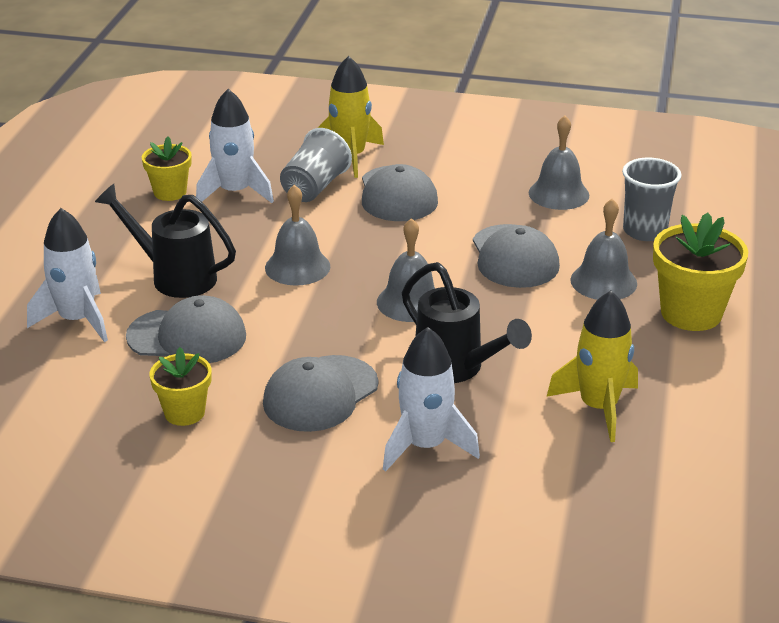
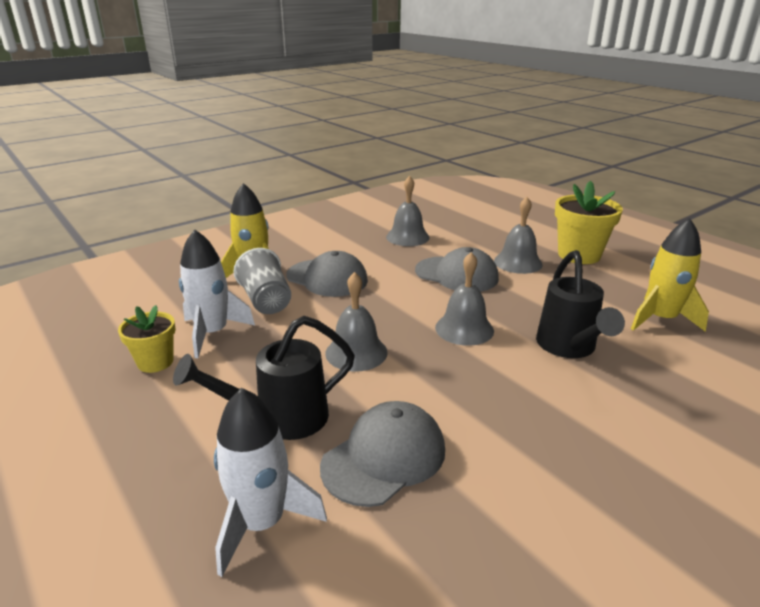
camera: 50 degrees left, 5 degrees down
(184, 412) = (512, 522): yellow flower pot -> none
(320, 394) = (551, 422): grey cap -> none
(425, 446) = (666, 404): white rocket -> none
(456, 368) = (568, 347): black watering can -> black watering can turned 90 degrees clockwise
(645, 231) = (480, 233): grey cup -> none

